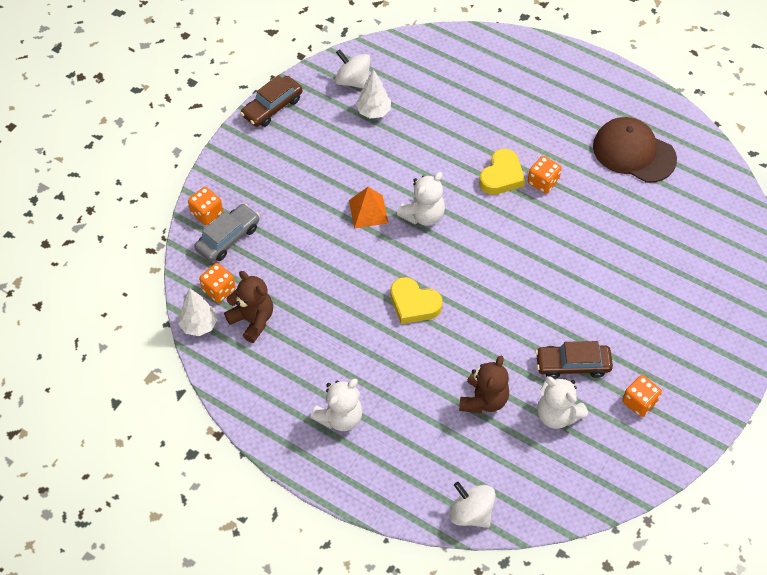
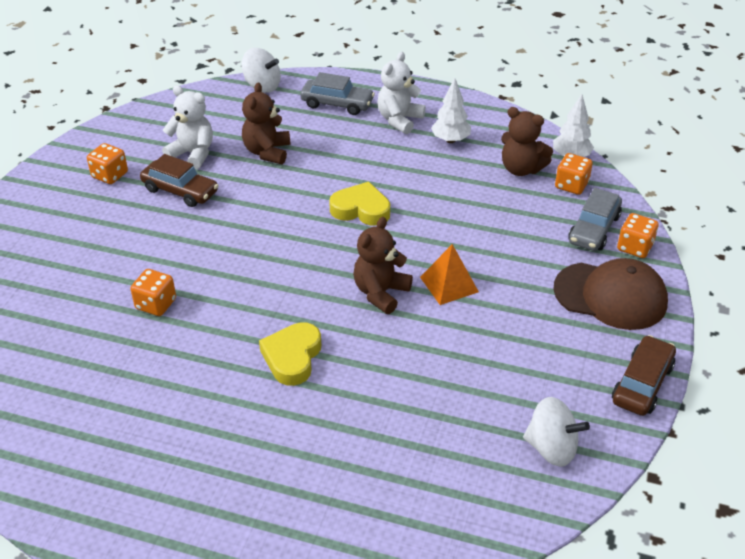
camera: 165 degrees right, 15 degrees down
(373, 112) = (499, 407): white tree -> white tree (450, 140)
(396, 459) = (337, 104): none -> grey car
(423, 215) = (380, 293): white teddy bear -> brown teddy bear
(543, 182) = (234, 361): orange dice -> orange dice (156, 304)
(572, 365) = (180, 191): brown car -> brown car turned 45 degrees clockwise
(633, 152) = (105, 427): brown cap -> brown cap (610, 296)

